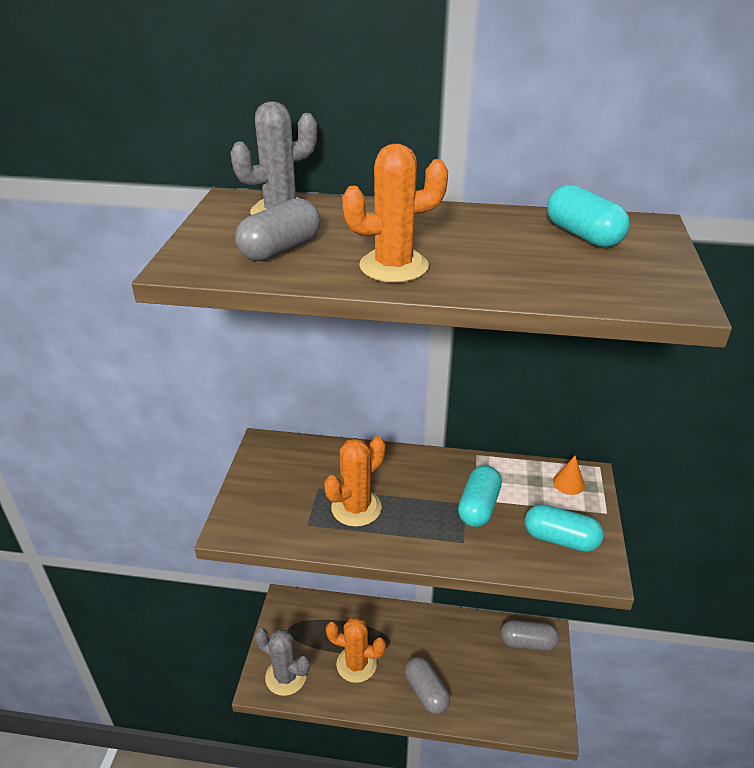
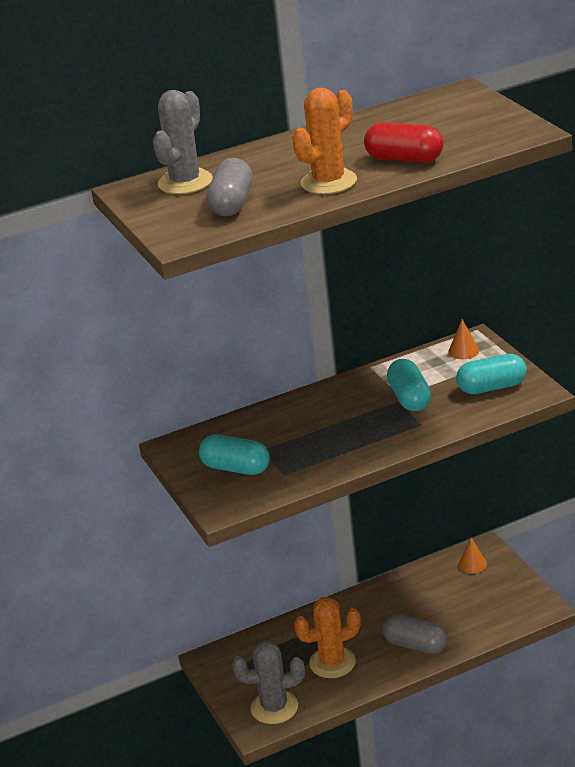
camera: 30 degrees left, 5 degrees down
(356, 508) = (311, 445): orange cactus -> none
(500, 274) = (404, 159): none -> red capsule
(528, 642) = (472, 564): grey capsule -> orange cone
(583, 235) = (426, 115): turquoise capsule -> turquoise capsule (236, 468)

